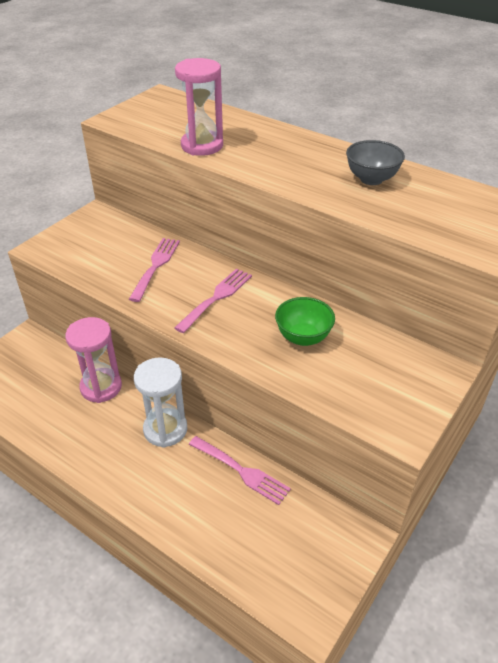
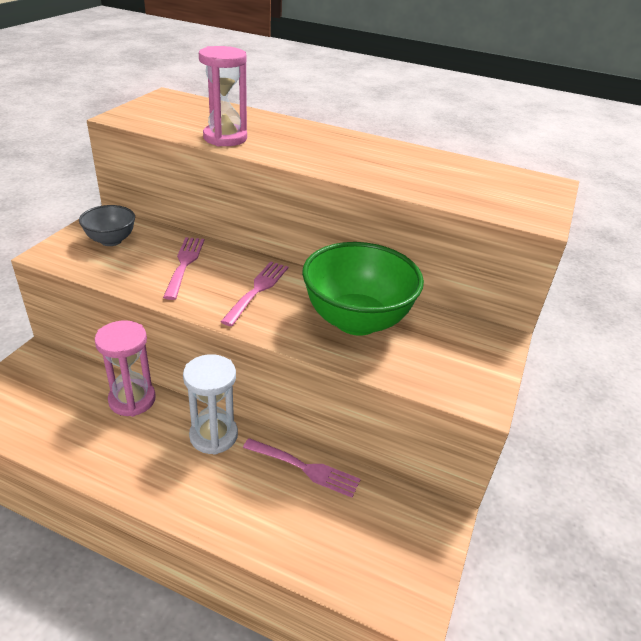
camera: 15 degrees left, 5 degrees down
(303, 337) = (356, 320): green bowl -> green bowl, size x1.92
(371, 179) = (403, 162): grey bowl -> grey bowl (111, 240)

